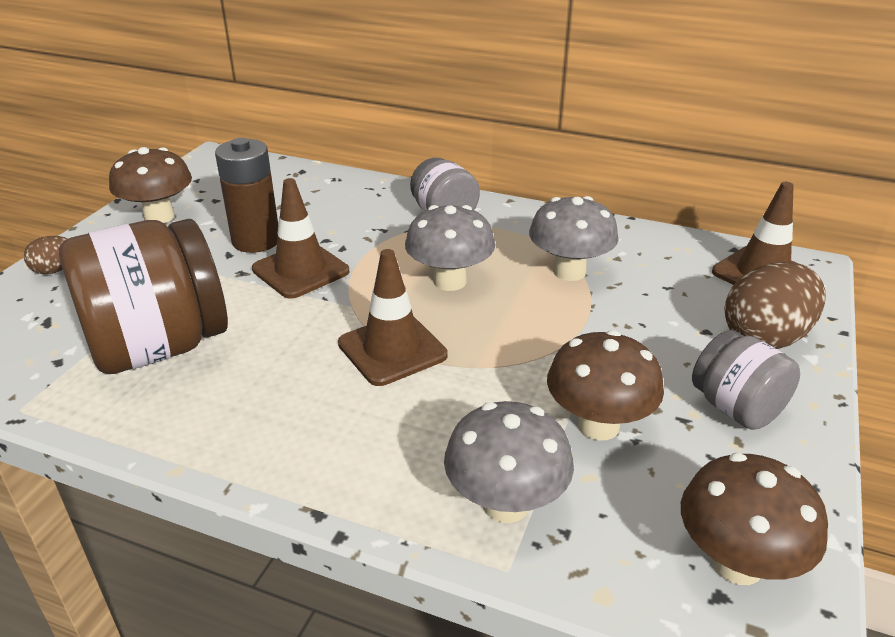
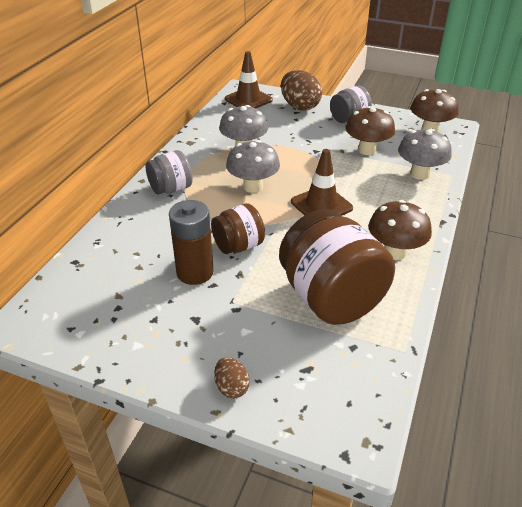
camera: 90 degrees left, 5 degrees up
(159, 217) = (143, 339): brown mushroom -> brown mushroom (395, 252)
(300, 270) = (238, 246): brown traffic cone -> brown jar

